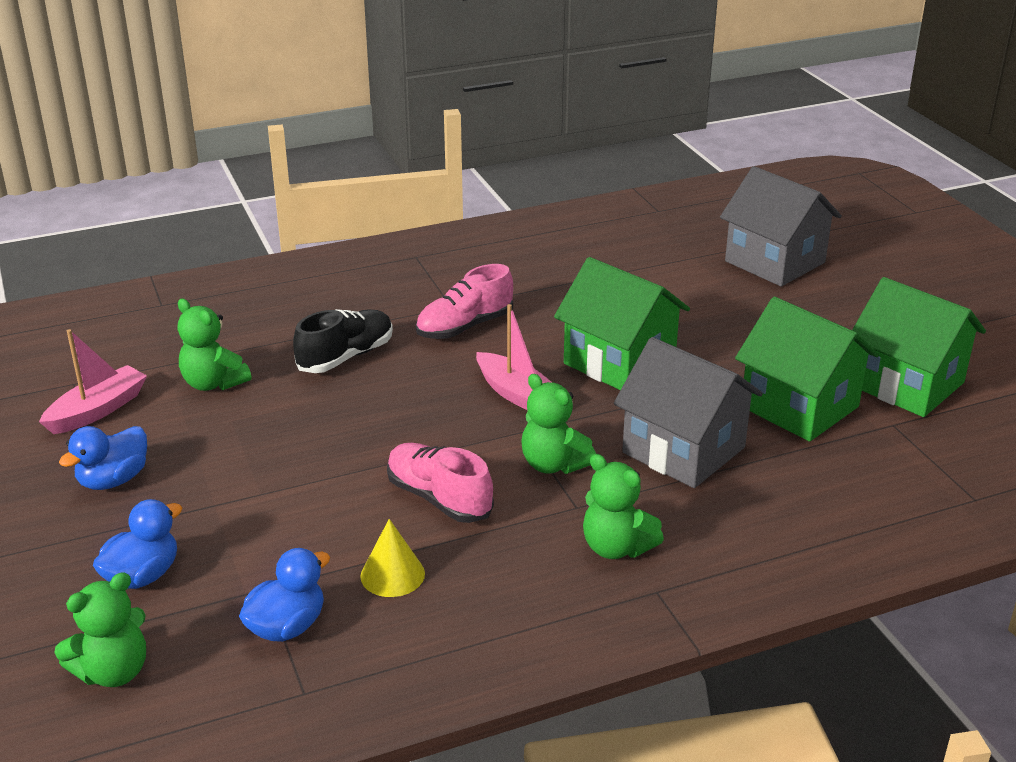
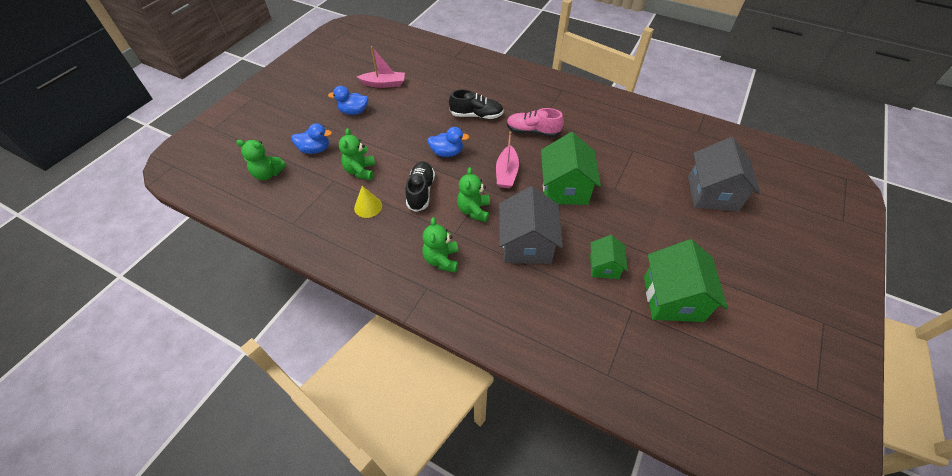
camera: 50 degrees right, 20 degrees up
(213, 383) = (425, 97): green teddy bear -> green teddy bear (360, 171)
(287, 627) = (319, 198): blue duck -> blue duck (447, 153)
(439, 498) = (421, 192): pink shoe -> black shoe
(799, 406) = (604, 266): green house -> green house, size x0.56

